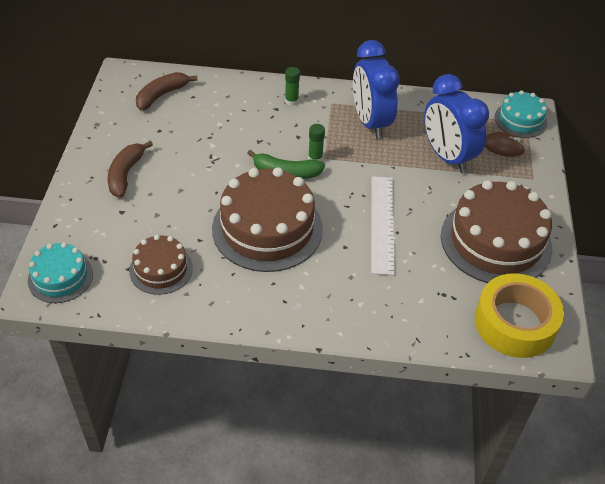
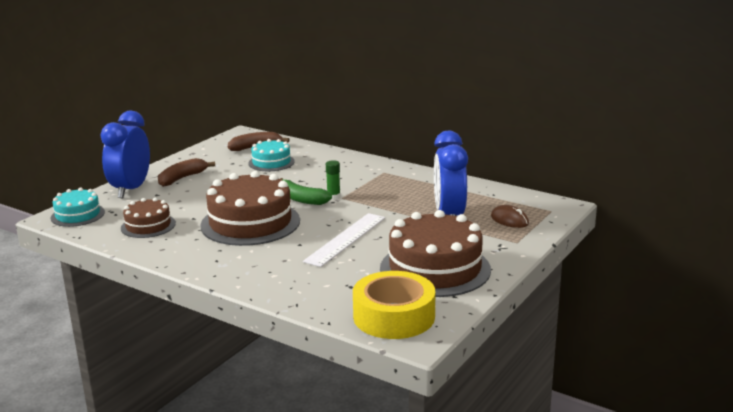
camera: 30 degrees right, 25 degrees down
(291, 101) = (351, 166): green glue stick -> none
(370, 122) = (403, 187): blue clock -> blue clock (131, 189)
(520, 120) = (546, 209): turquoise cake -> turquoise cake (271, 162)

